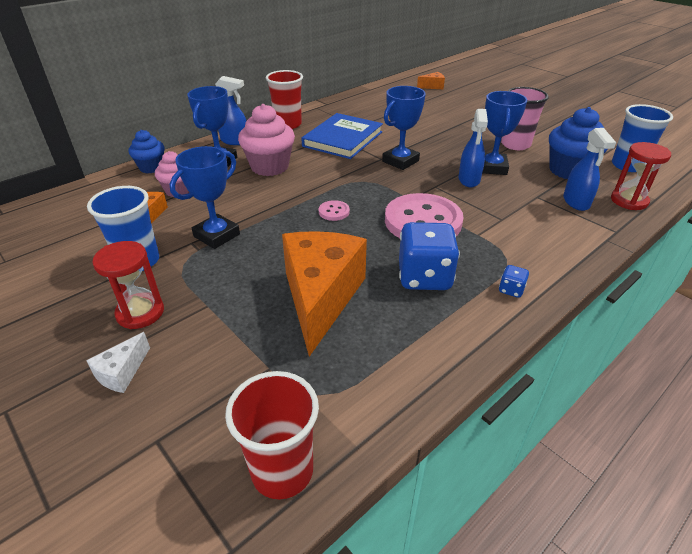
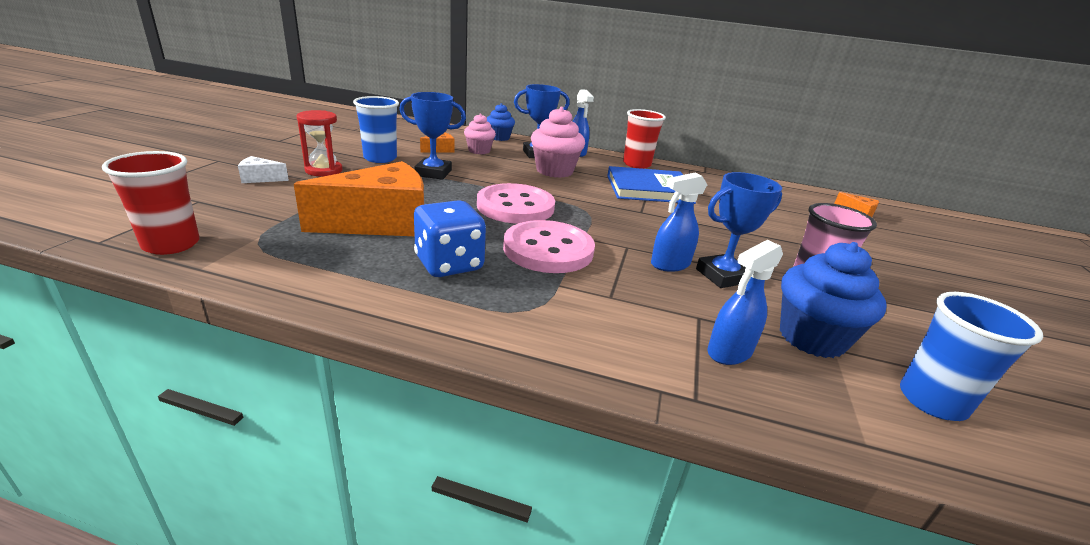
camera: 55 degrees right, 10 degrees down
(334, 212) = (515, 206): pink button -> pink button, size x2.41
(400, 161) = (650, 221): blue trophy -> none
(511, 290) = (467, 319): blue dice -> none
(629, 201) = (809, 408): red hourglass -> none

